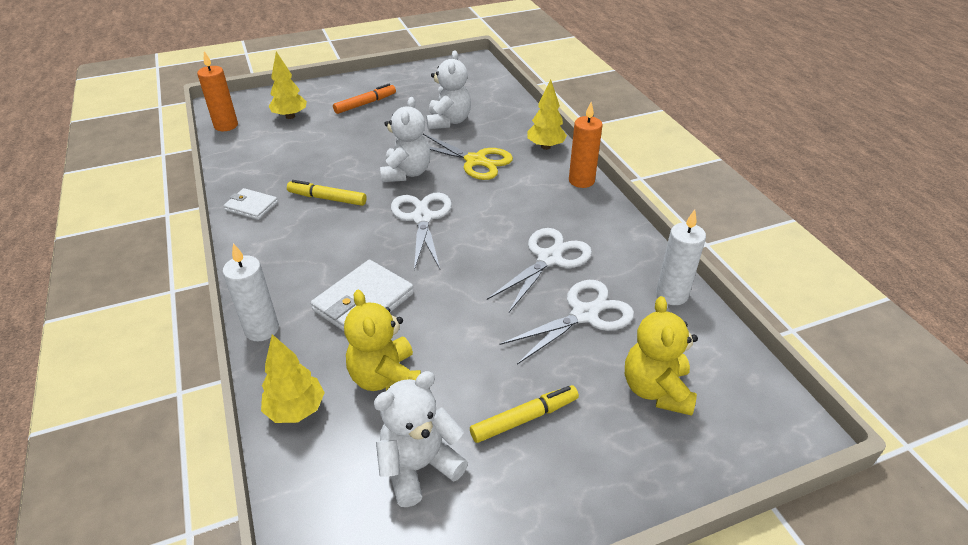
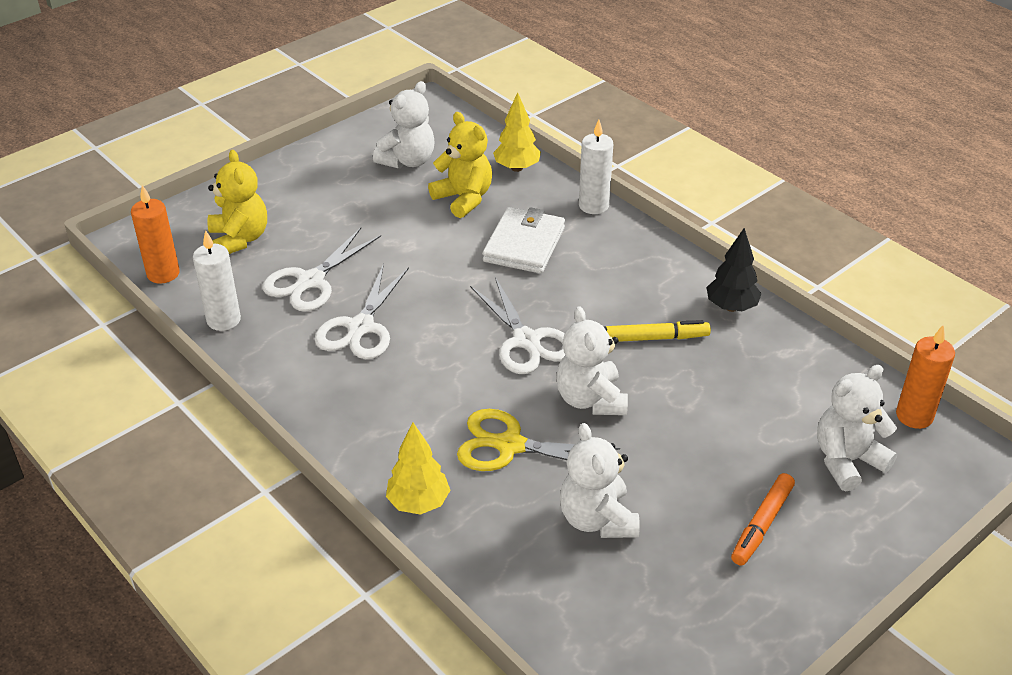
camera: 160 degrees right, 0 degrees up
(251, 206) = (731, 307): white wallet -> black tree
(290, 116) = (847, 461): yellow tree -> white teddy bear
(524, 418) = (343, 199): yellow marker -> none
(581, 181) = (348, 448): orange candle -> orange candle (163, 273)

